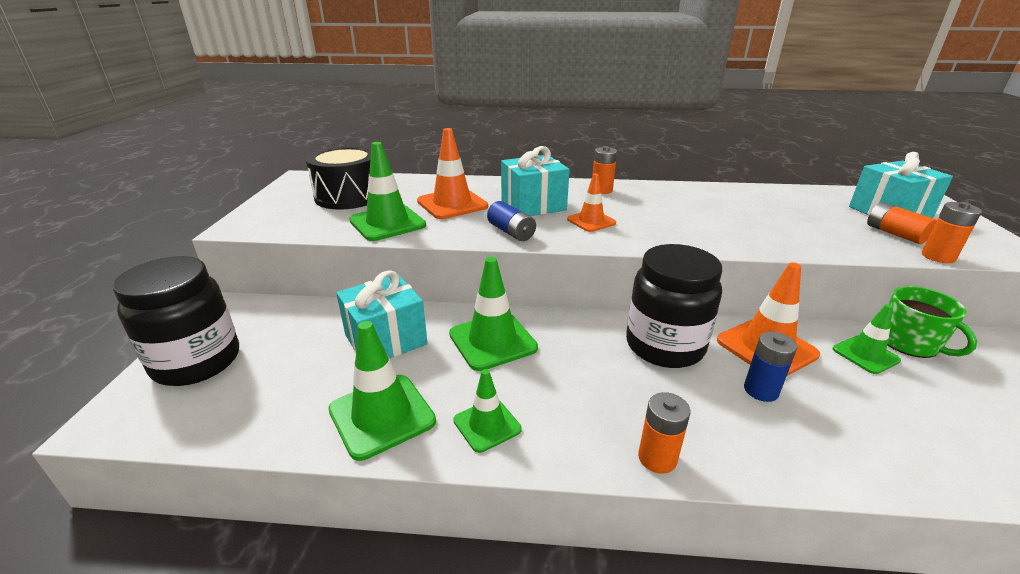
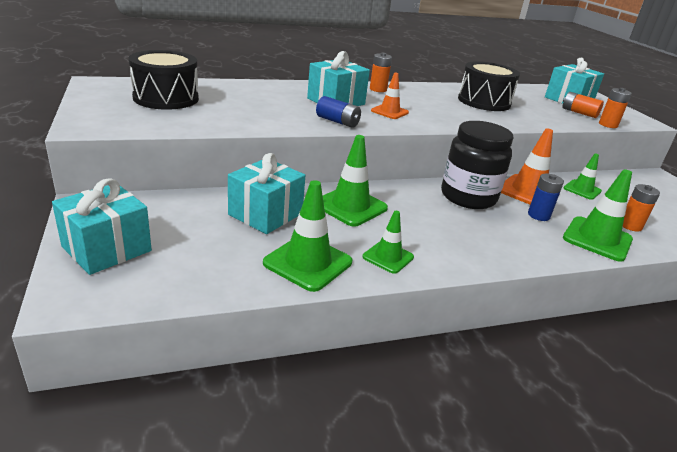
camera: 25 degrees left, 0 degrees up
(197, 362) = (107, 249): black jar -> turquoise gift
(387, 223) = (227, 119): green traffic cone -> green traffic cone (597, 239)
(452, 204) = (269, 102): orange traffic cone -> none
(657, 458) = (504, 259): orange battery -> orange battery (630, 225)
(742, 211) = (484, 101): none -> black drum
(909, 343) = (600, 181): green mug -> none

